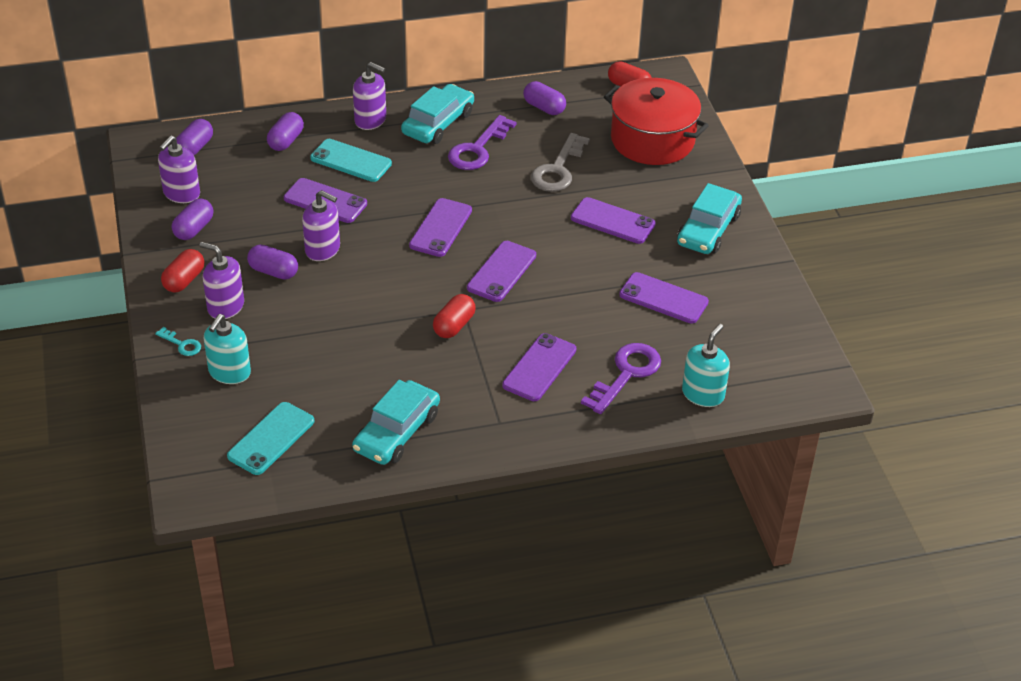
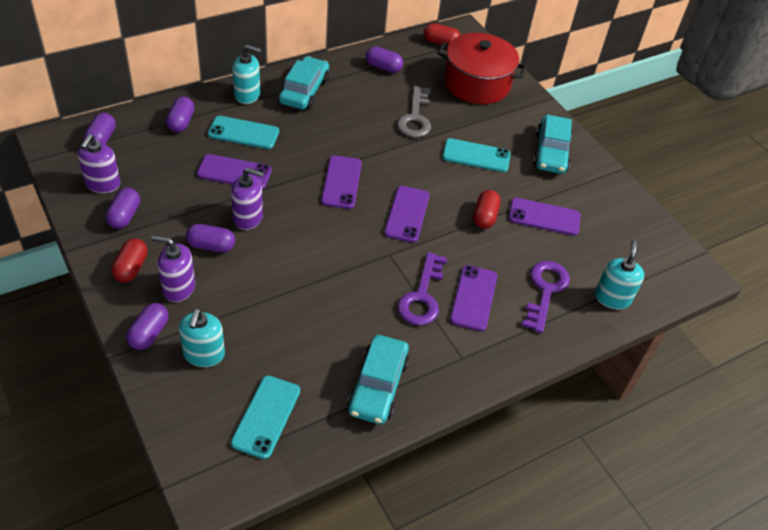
camera: 20 degrees left, 5 degrees up
(181, 344) = (149, 333): turquoise key -> purple capsule
(370, 120) = (247, 95): purple soap dispenser -> turquoise soap dispenser
(454, 326) = (387, 271): red capsule -> red capsule (485, 216)
(478, 149) = (345, 108): purple key -> purple key (422, 296)
(612, 221) = (476, 156): purple phone -> turquoise phone

